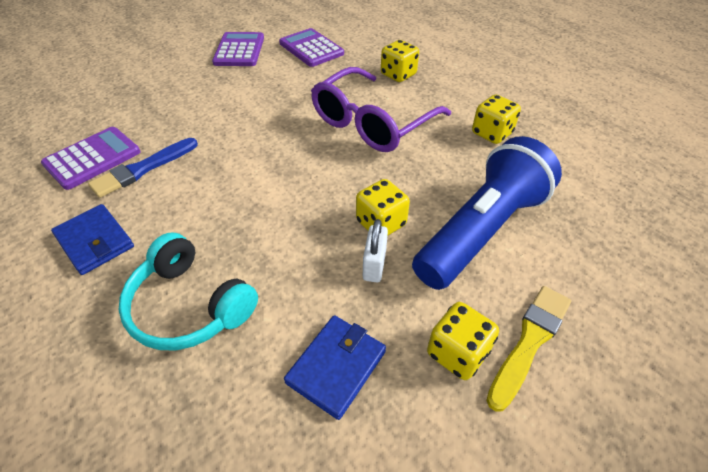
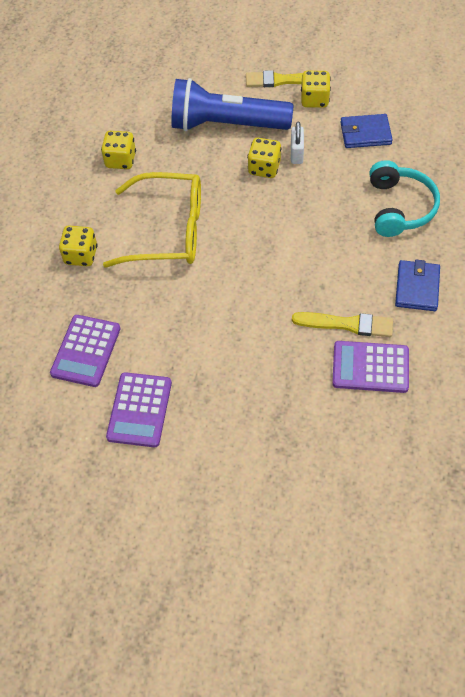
camera: 125 degrees left, 10 degrees up
(143, 169) = (347, 324): blue brush -> yellow brush
(239, 50) = (139, 410): purple calculator -> purple calculator turned 45 degrees counterclockwise
(372, 123) = (168, 231): purple glasses -> yellow glasses
(374, 265) = (296, 153): white padlock -> white padlock turned 60 degrees counterclockwise

